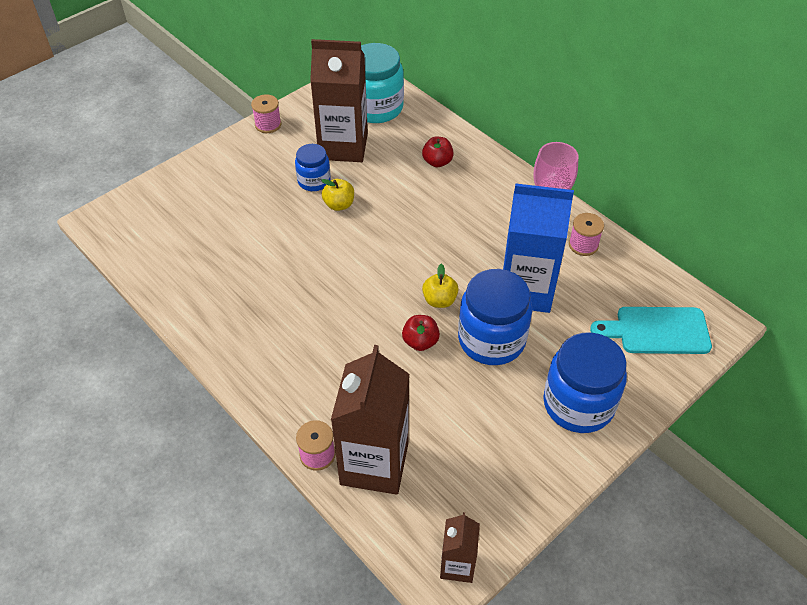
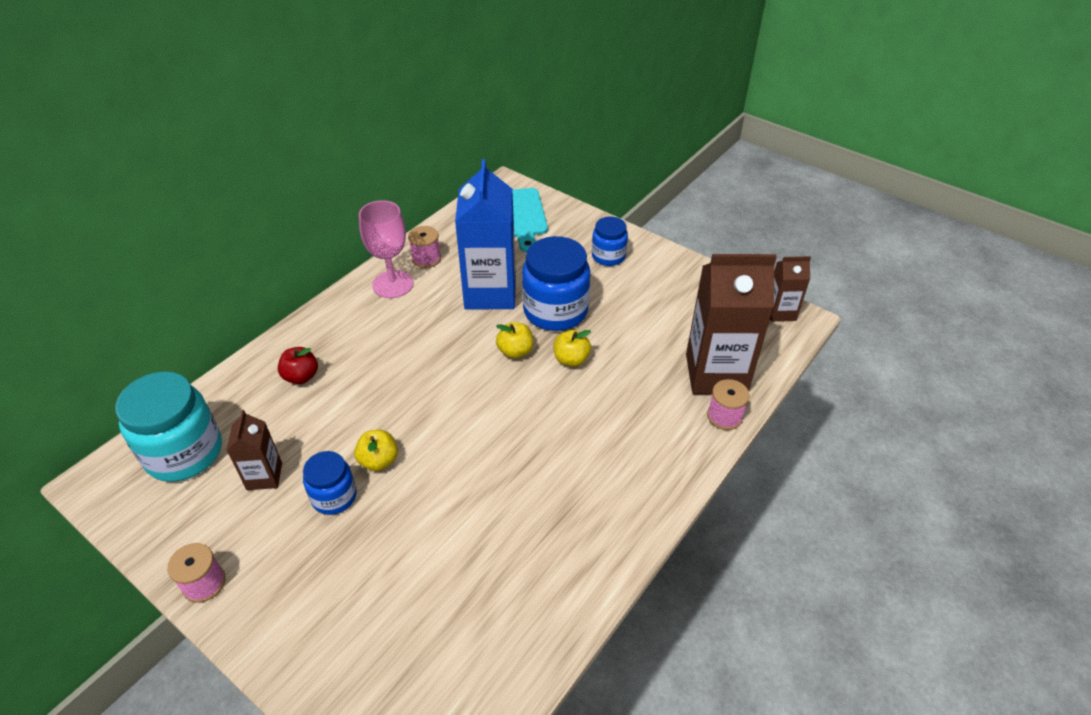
camera: 100 degrees left, 5 degrees down
(343, 146) = (264, 476): brown carton -> brown carton, size x0.51
(420, 342) = (571, 359): red apple -> yellow apple
(578, 404) = (608, 256): blue jar -> blue jar, size x0.57

